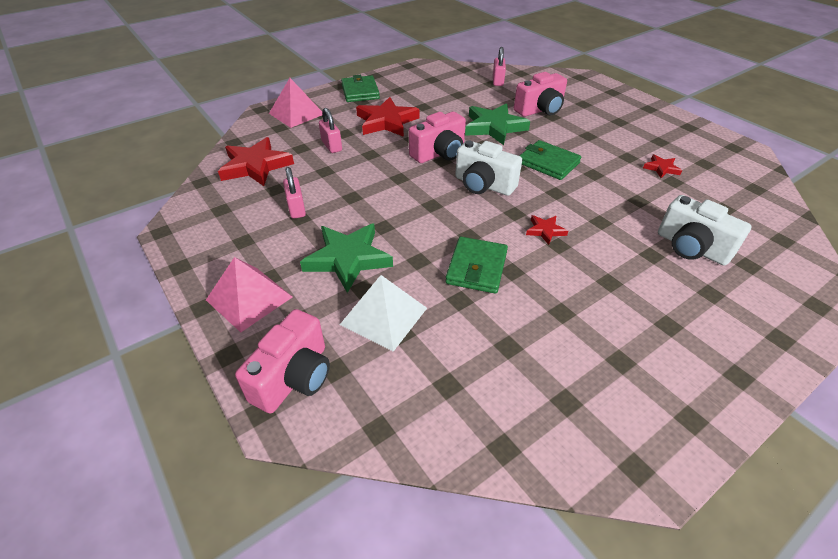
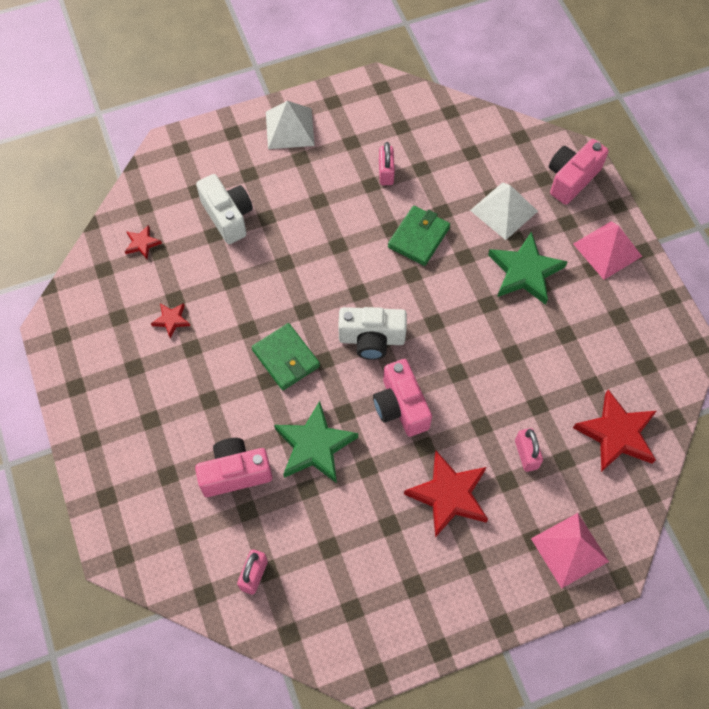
camera: 165 degrees left, 20 degrees up
(296, 208) = (569, 348): pink padlock -> pink padlock (386, 173)
(360, 92) = (472, 594): green wallet -> none
(439, 153) = (401, 406): pink camera -> pink camera turned 90 degrees counterclockwise
(483, 185) = (372, 339): white camera -> white camera turned 135 degrees clockwise
(545, 231) = (341, 263): red star -> red star (142, 243)
(715, 361) = (289, 128): none -> white pyramid

